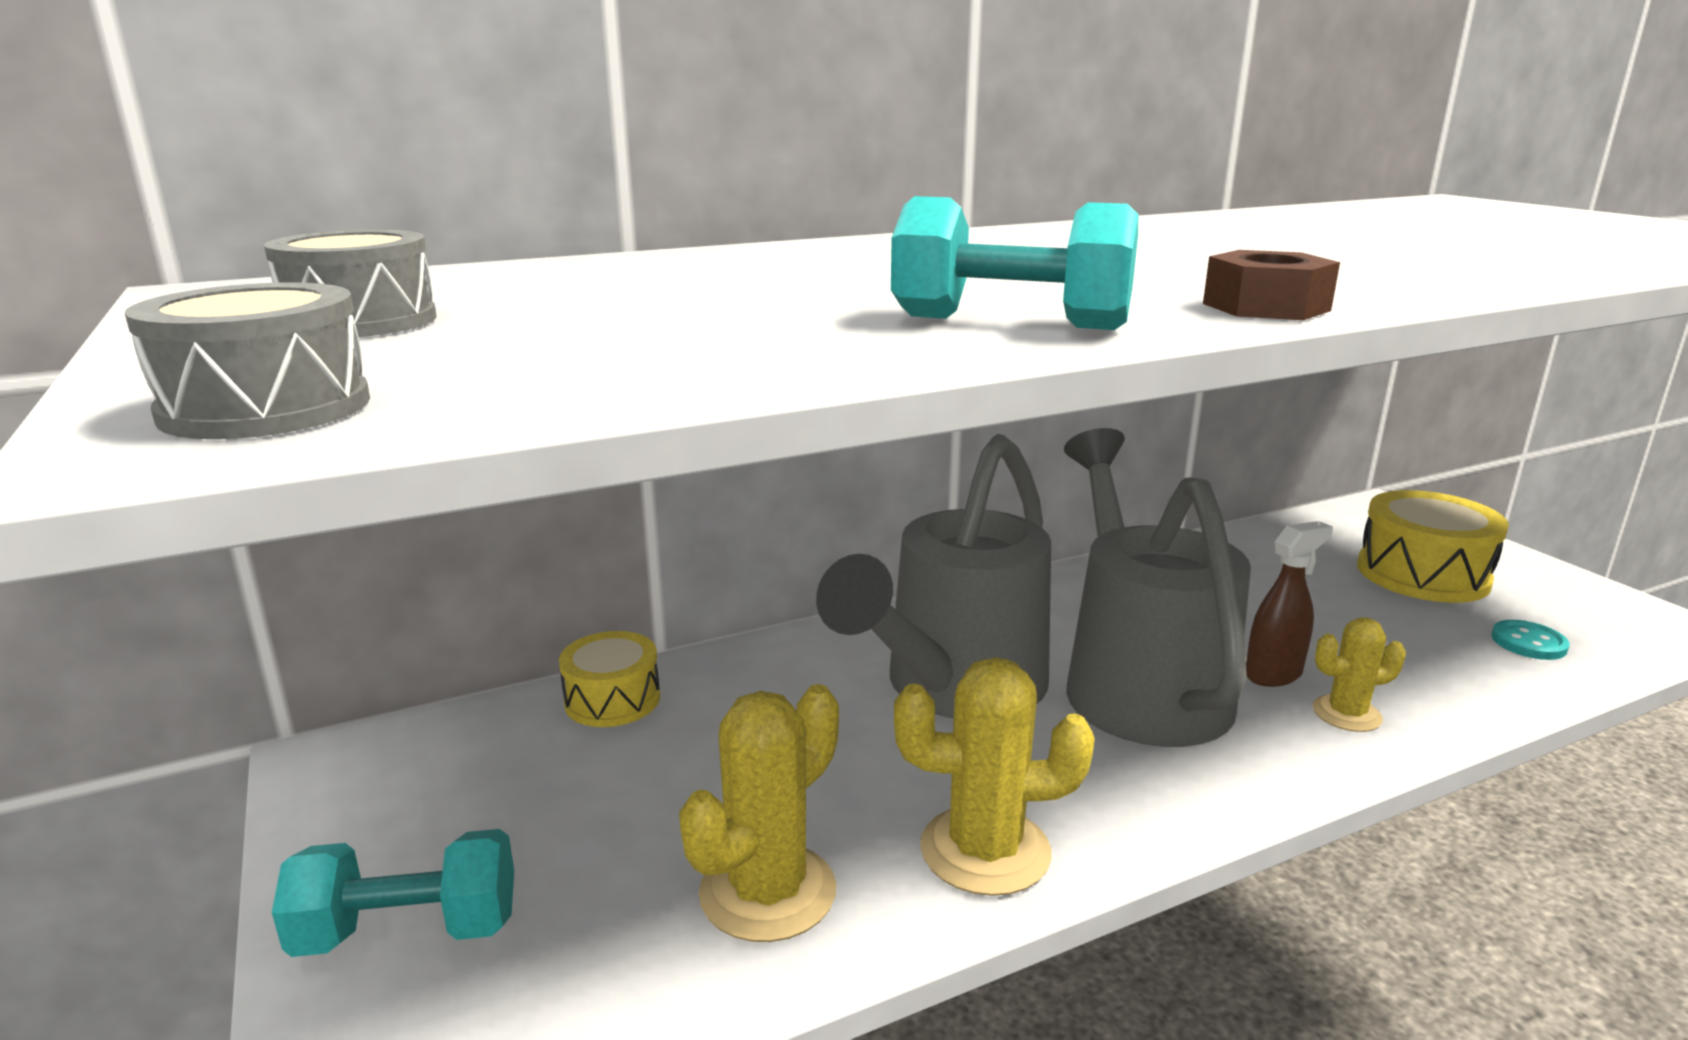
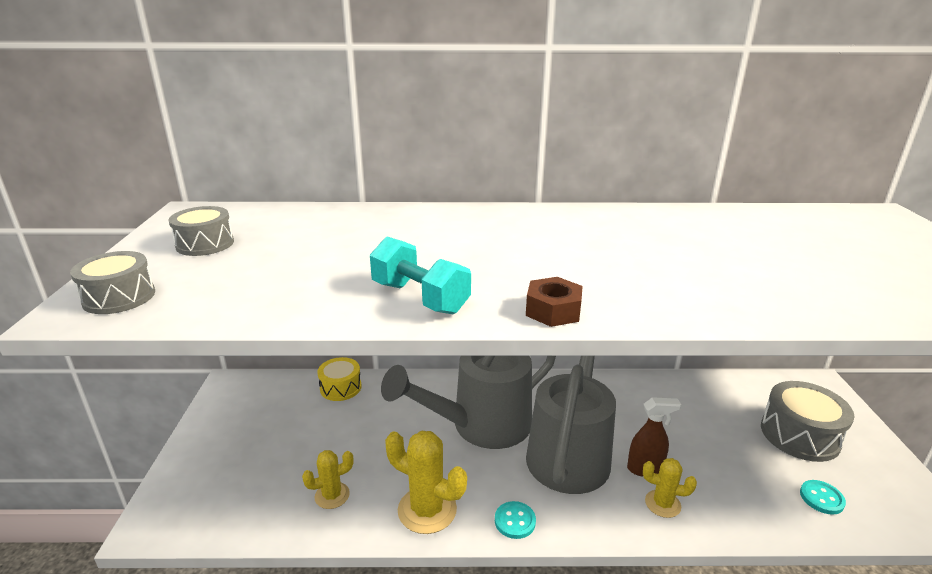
camera: 25 degrees right, 5 degrees up
(408, 931) = (209, 464): turquoise dumbbell -> none
(768, 892) = (332, 495): yellow cactus -> yellow cactus, size x0.60
(1155, 814) = (515, 521): none -> turquoise button
(1422, 574) = (799, 435): yellow drum -> grey drum

